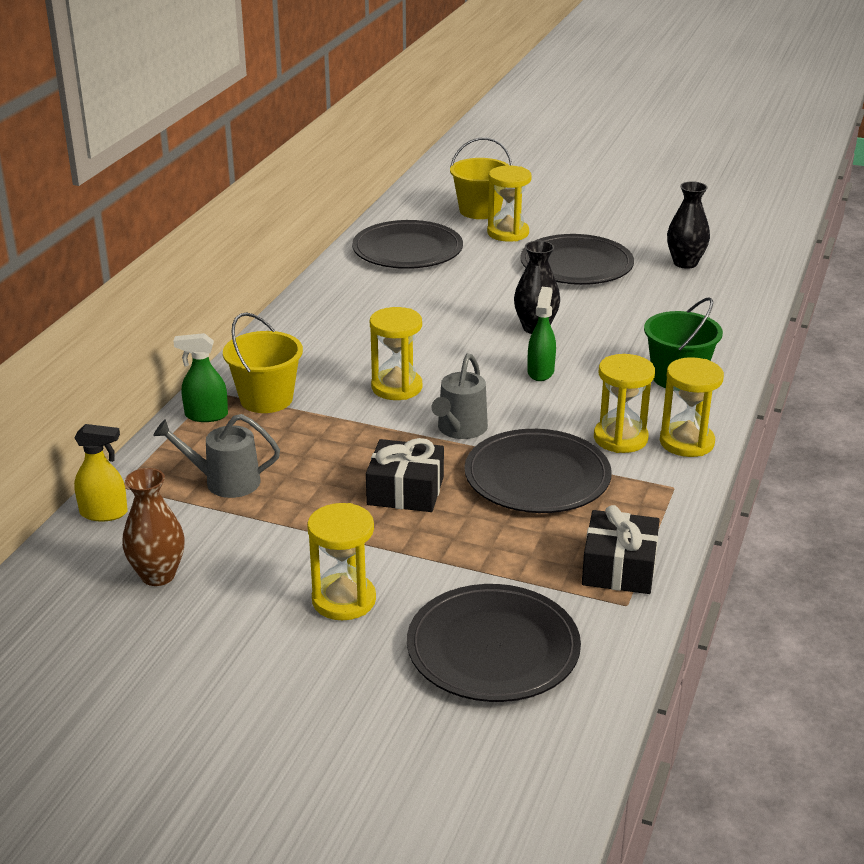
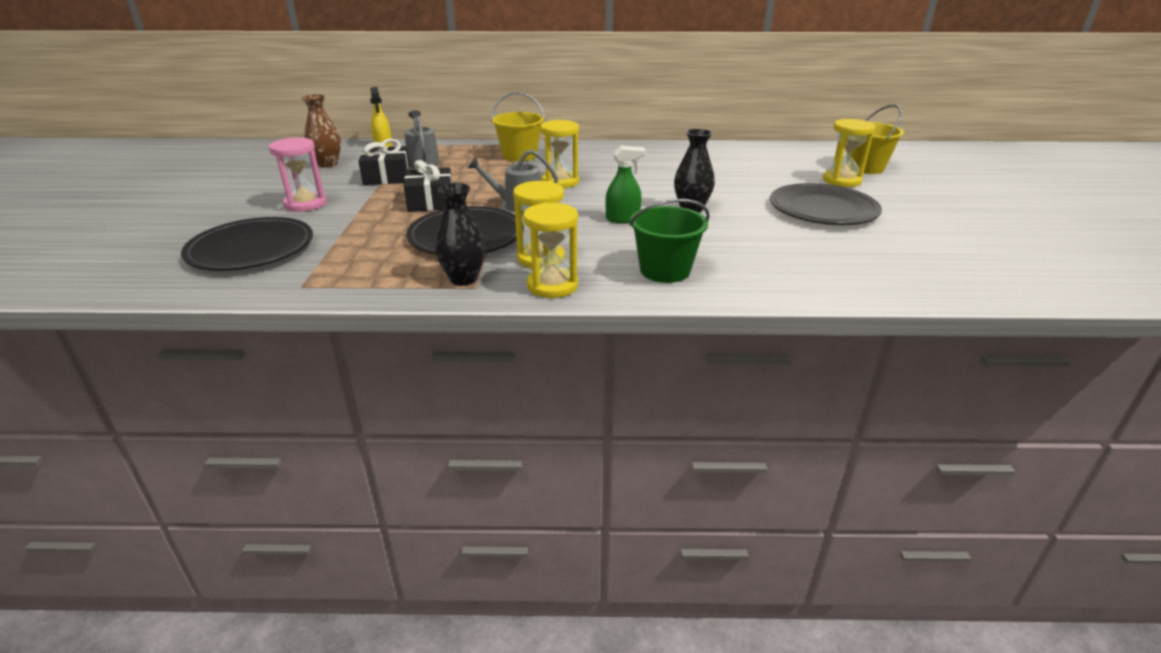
camera: 70 degrees right, 0 degrees up
(206, 415) = (492, 147): green spray bottle -> none
(344, 600) = (306, 204): yellow hourglass -> pink hourglass
(407, 250) = (761, 158): black plate -> none
(619, 568) = (350, 278): black gift -> black gift (387, 177)
(685, 263) = (901, 251): black vase -> black vase (463, 279)

